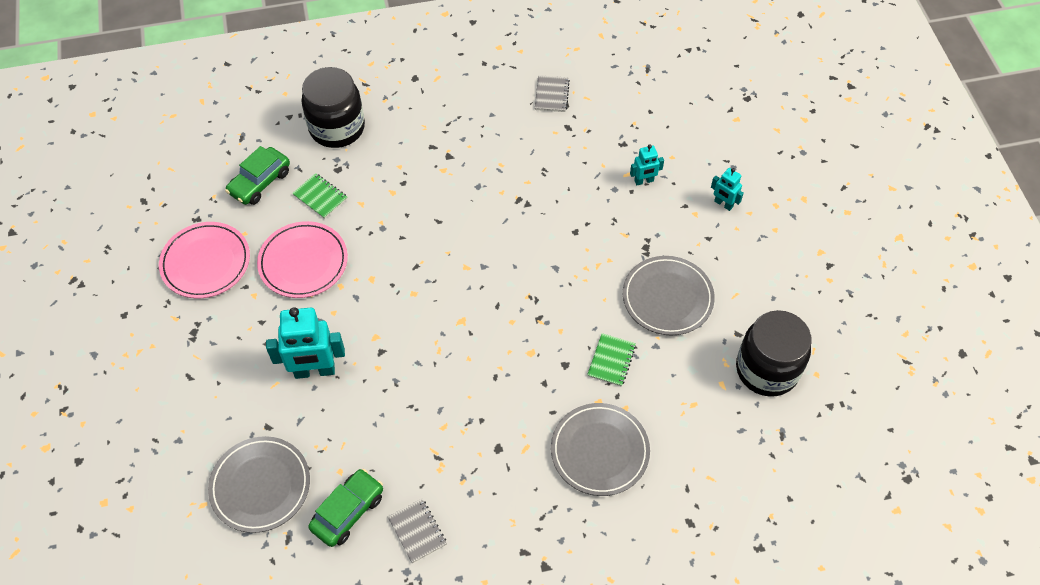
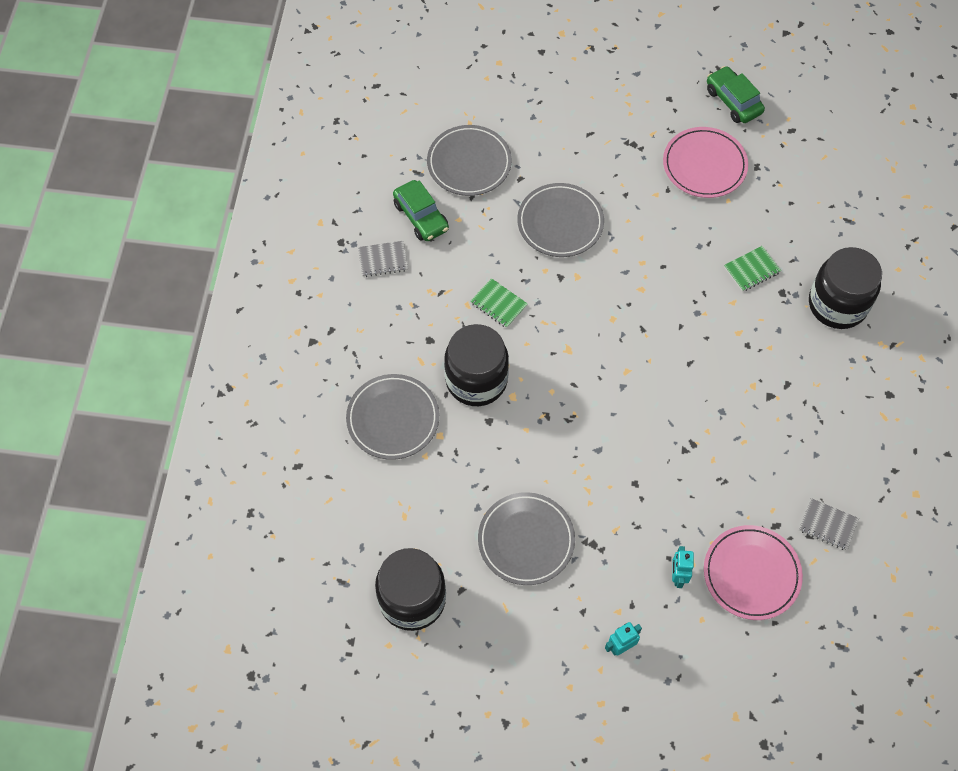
camera: 110 degrees right, 5 degrees up
(260, 182) = (785, 224): green car -> green car (733, 101)
(303, 262) = (679, 239): pink plate -> pink plate (751, 574)
(314, 371) = (560, 223): turquoise robot -> grey plate
(526, 390) = (476, 380): none -> black jar
(611, 361) = (477, 462): green notebook -> green notebook (498, 304)

